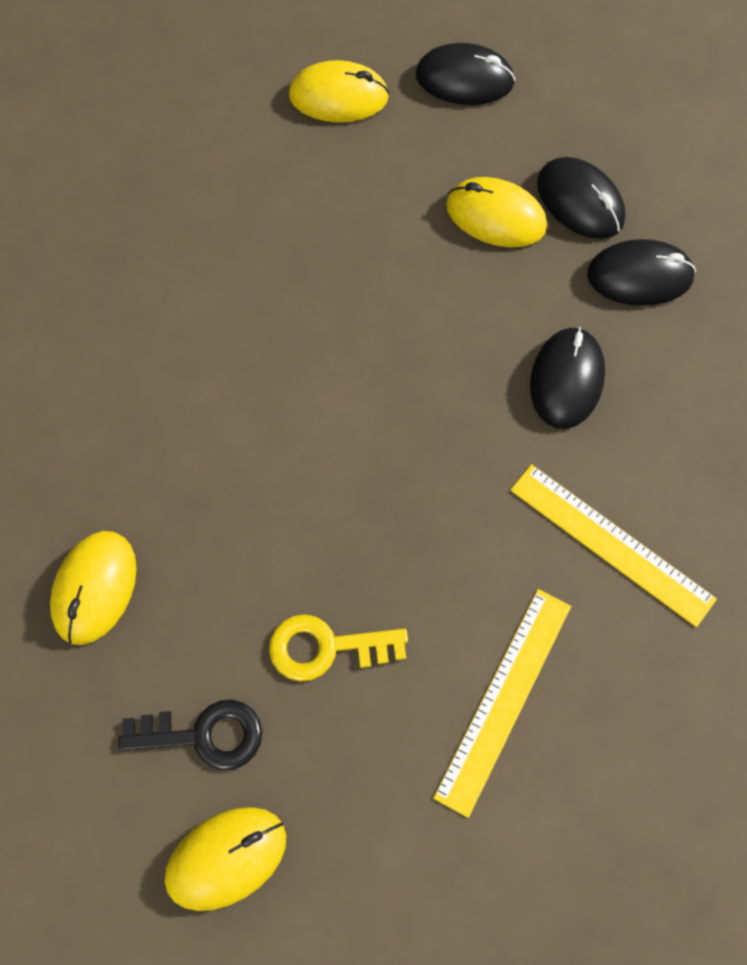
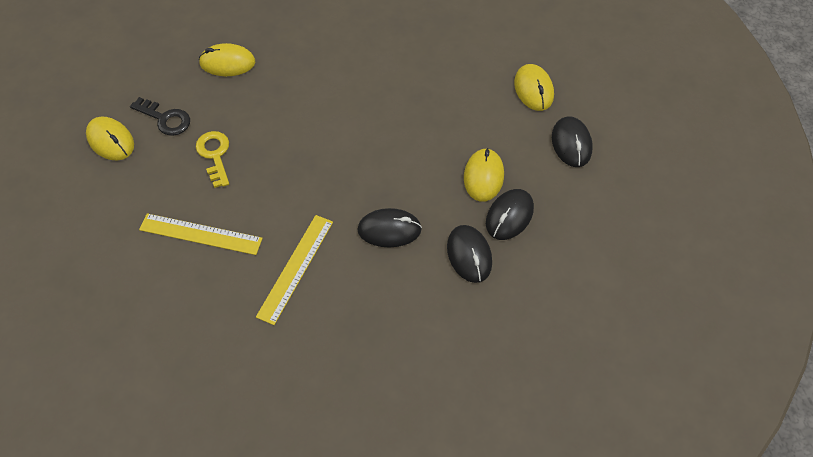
camera: 75 degrees right, 10 degrees down
(204, 735) = (165, 119): black key -> black key turned 45 degrees counterclockwise

